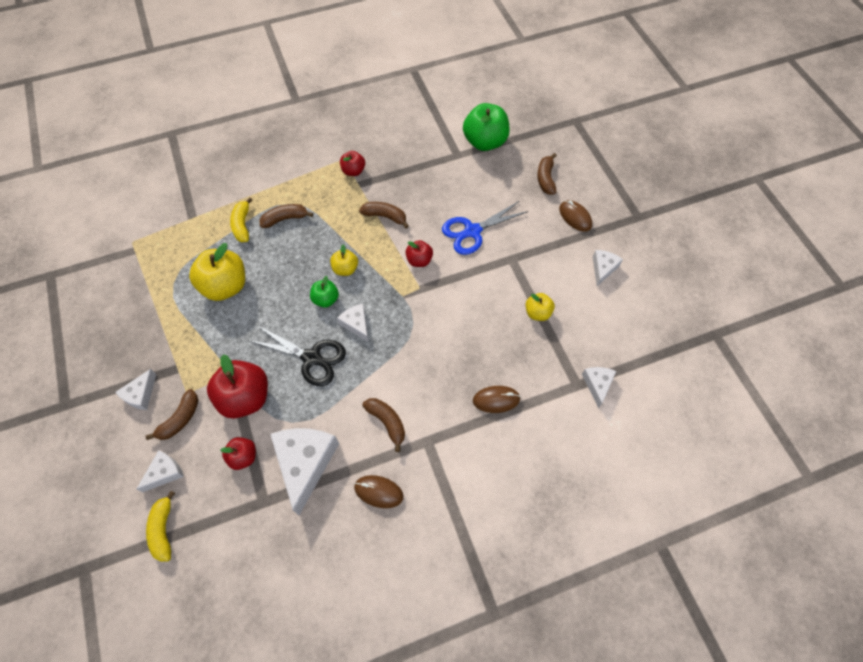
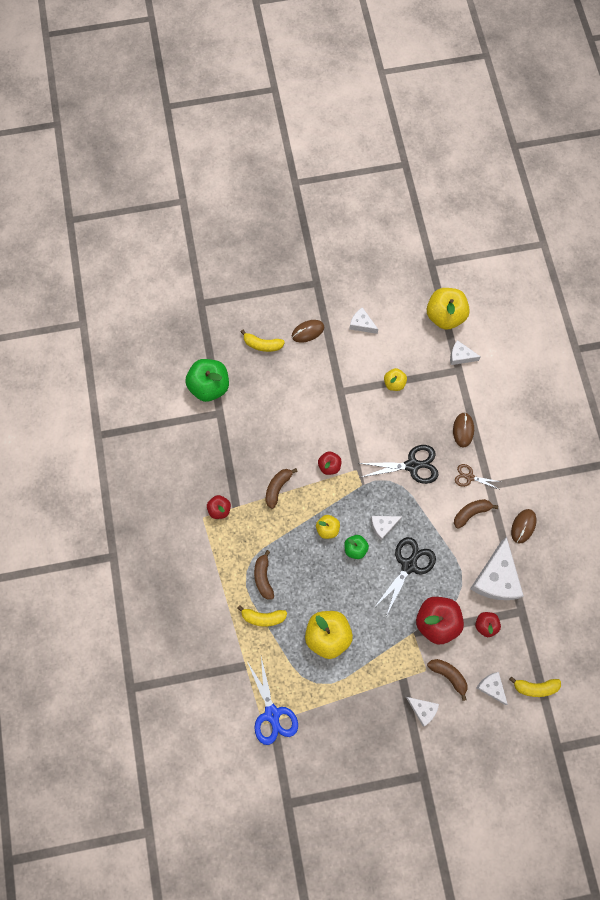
camera: 80 degrees left, 10 degrees up
(305, 463) = (496, 578): white cheese -> white cheese turned 90 degrees counterclockwise
(434, 415) = (469, 477): none -> brown scissors
(436, 346) = (412, 465): none -> black scissors
(472, 231) = (307, 417): blue scissors -> blue scissors (272, 713)
(545, 179) = (262, 344): brown banana -> yellow banana
(647, 359) = (445, 316): none -> yellow apple

